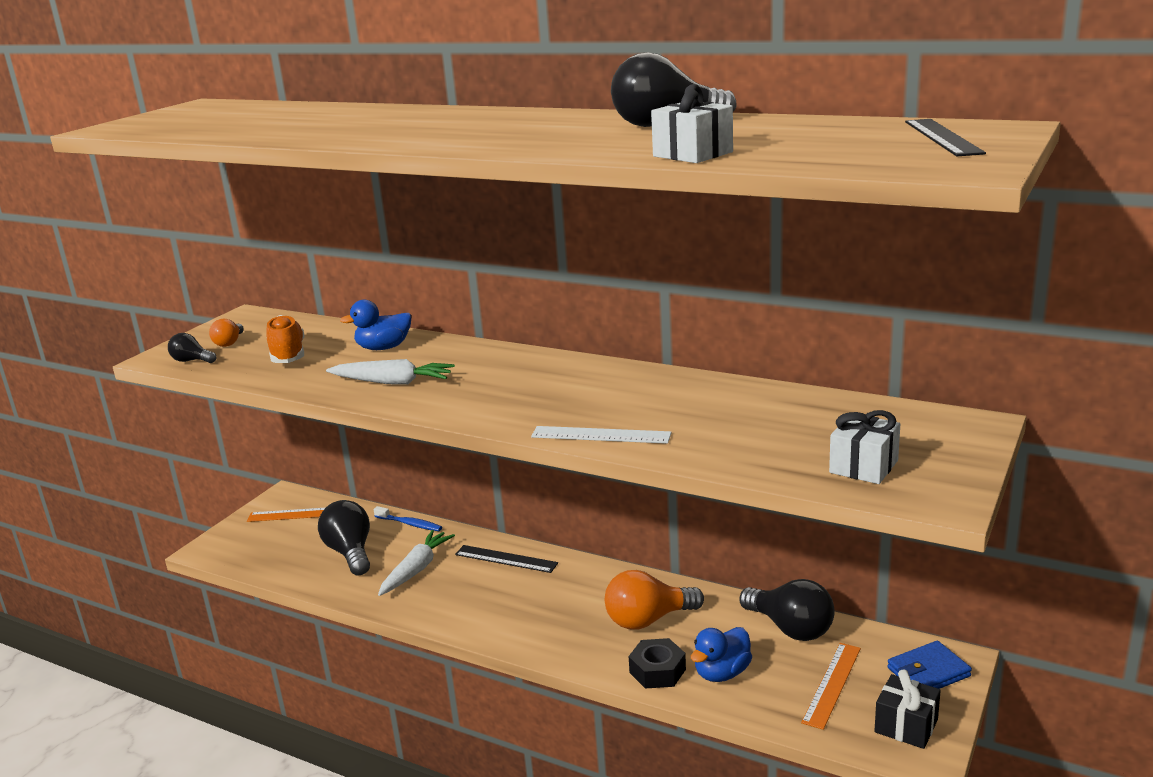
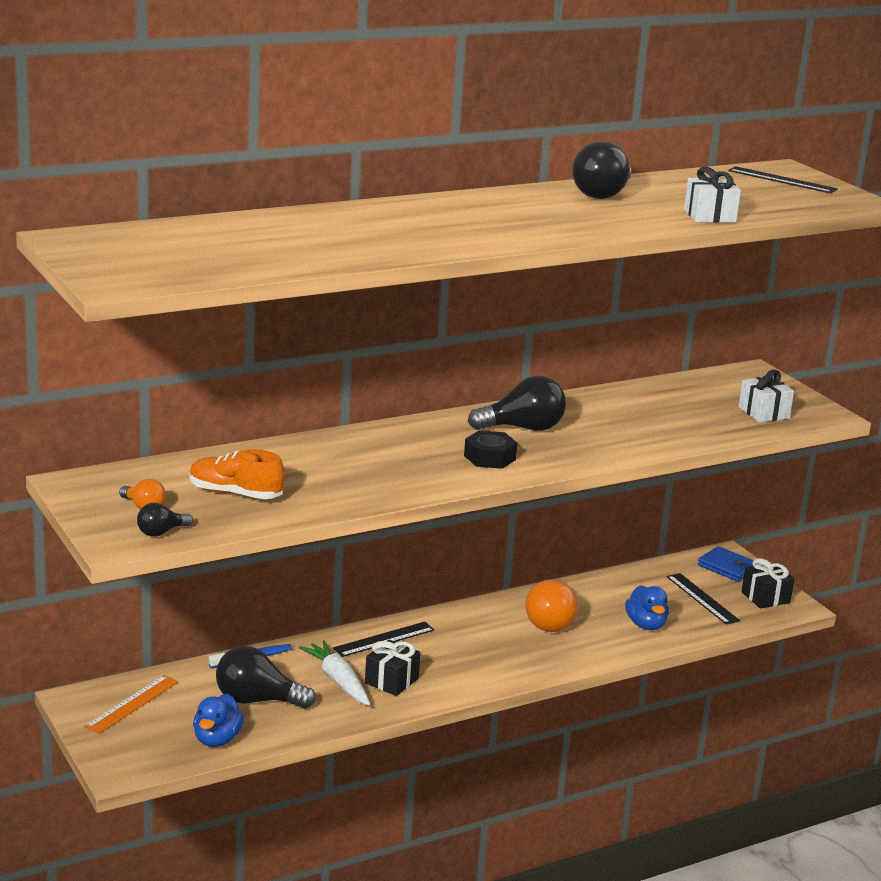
camera: 60 degrees left, 0 degrees up
(383, 348) = (299, 459): blue duck -> blue duck (217, 739)
(393, 382) = (388, 477): white carrot -> none
(444, 591) = (391, 681): none -> black gift
(600, 435) = (610, 451): white ruler -> none
(657, 671) = (615, 644): black nut -> black nut (489, 457)
(790, 628) = (629, 583): black light bulb -> black light bulb (523, 428)
(832, 684) = (702, 598): orange ruler -> black ruler
(928, 672) = (727, 567): blue wallet -> blue wallet turned 60 degrees counterclockwise

